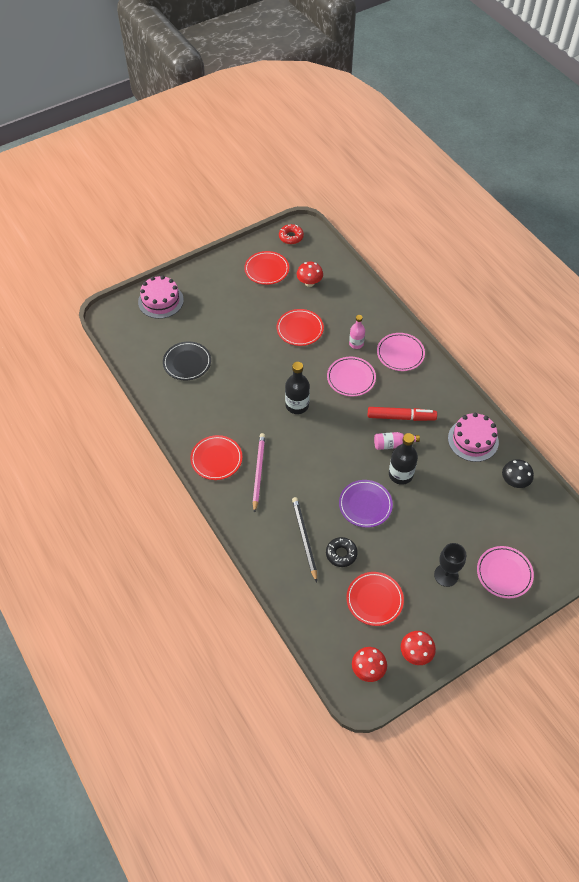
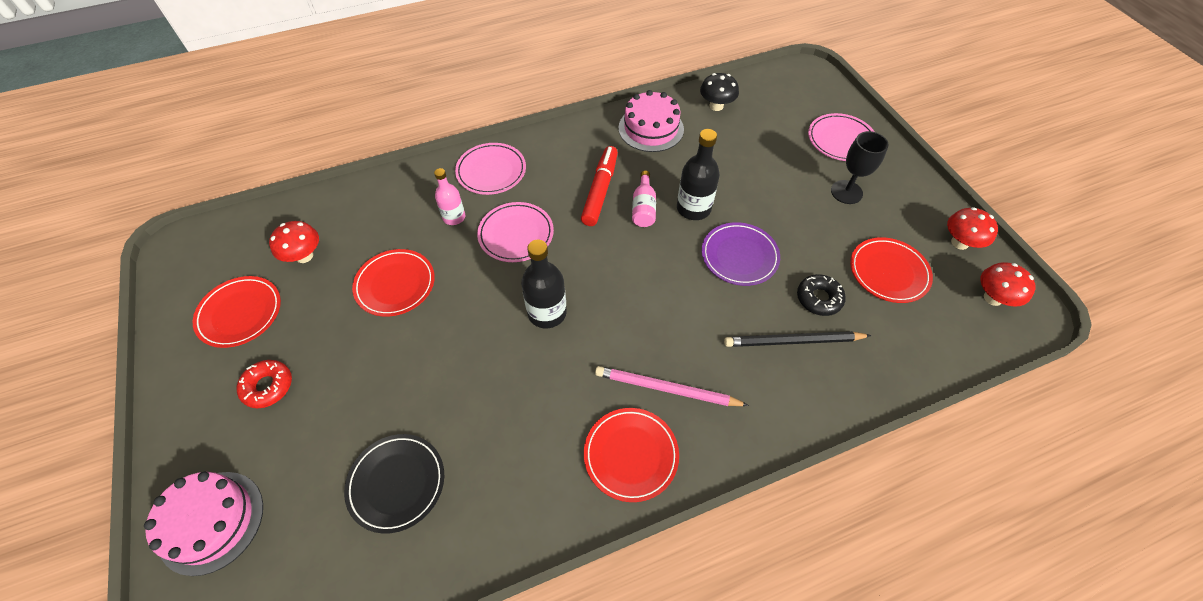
camera: 80 degrees left, 0 degrees up
(291, 237) = (187, 266): red donut -> red donut (268, 386)

